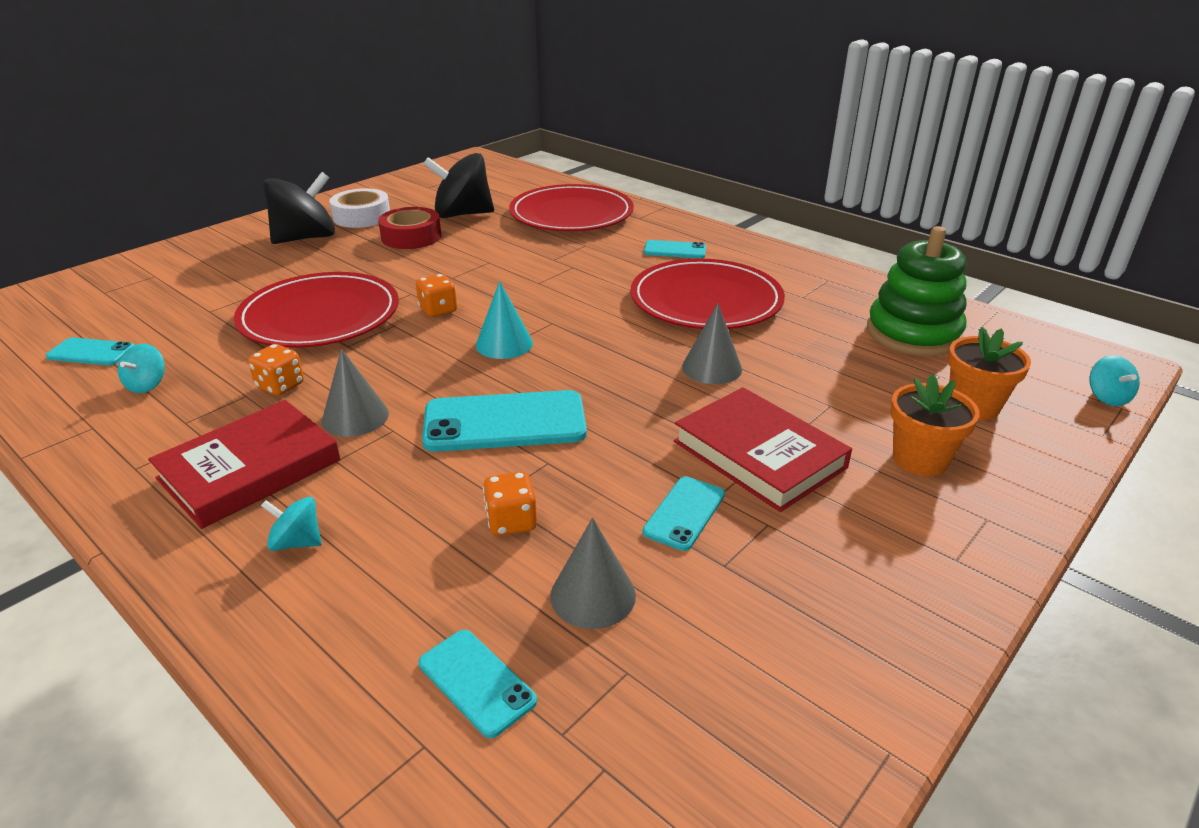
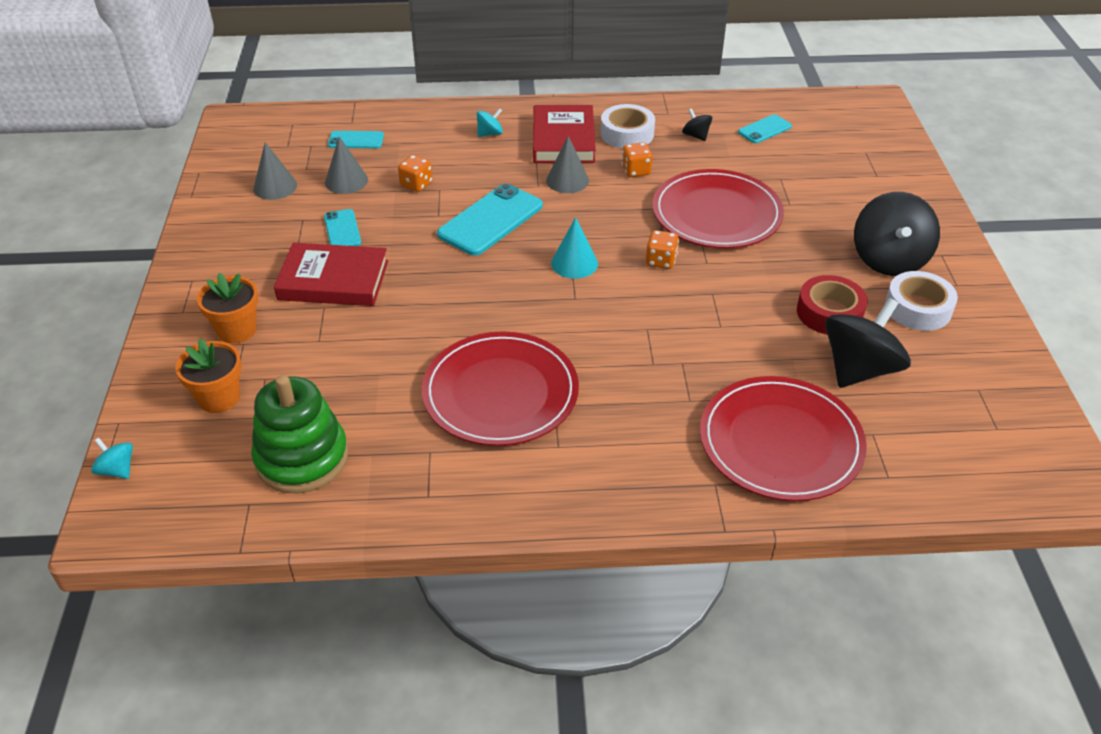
camera: 135 degrees right, 10 degrees up
(147, 385) = (696, 136): turquoise spinning top -> black spinning top
(185, 430) = (627, 134): none -> white tape
(675, 250) = (608, 448): turquoise phone -> none
(712, 368) = (422, 325): grey cone -> grey cone (275, 187)

